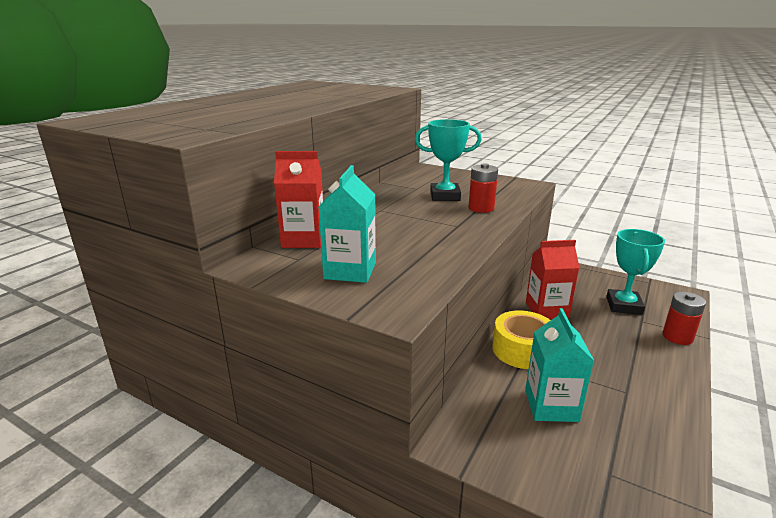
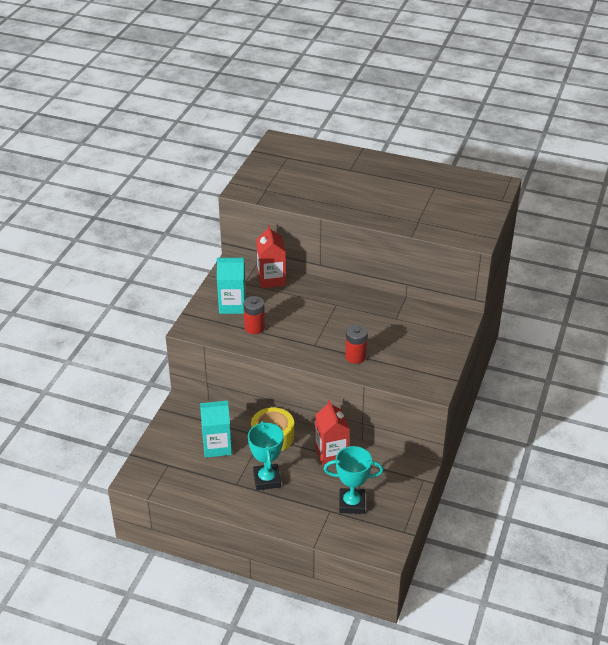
camera: 80 degrees right, 15 degrees up
(445, 196) = (379, 335): turquoise trophy -> turquoise trophy (267, 479)
(677, 337) = (309, 527): red battery -> red battery (254, 327)

